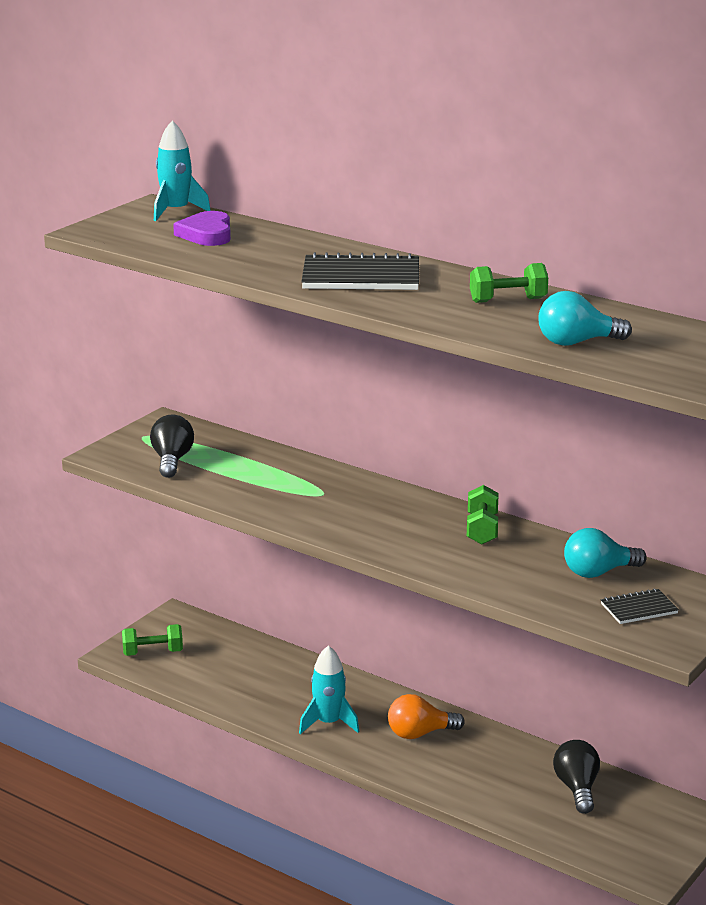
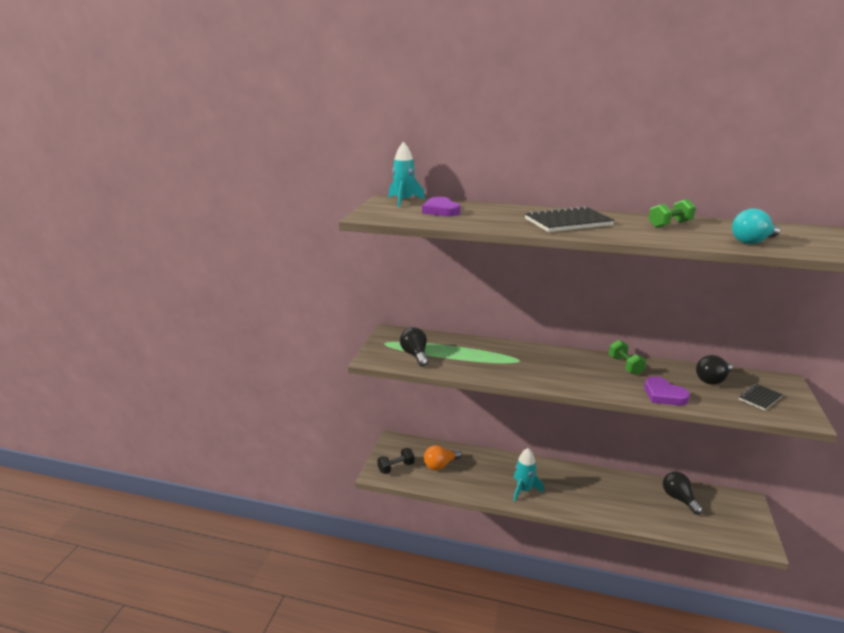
camera: 20 degrees left, 0 degrees up
(153, 652) = (396, 467): green dumbbell -> black dumbbell
(419, 733) = (575, 484): orange light bulb -> orange light bulb (440, 465)
(489, 577) = (664, 395): none -> purple heart
(598, 572) = (712, 380): turquoise light bulb -> black light bulb

